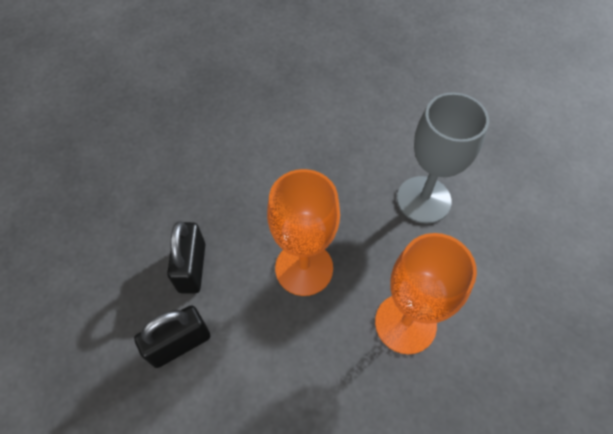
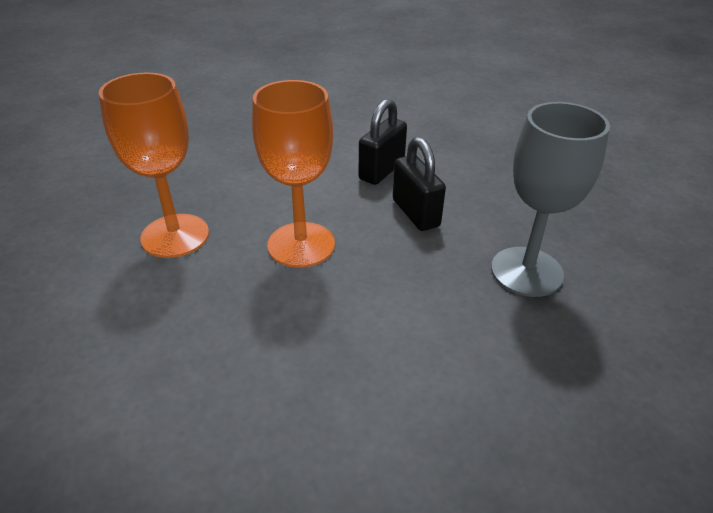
camera: 155 degrees right, 20 degrees down
(423, 200) = (168, 360): grey goblet -> grey goblet (526, 271)

